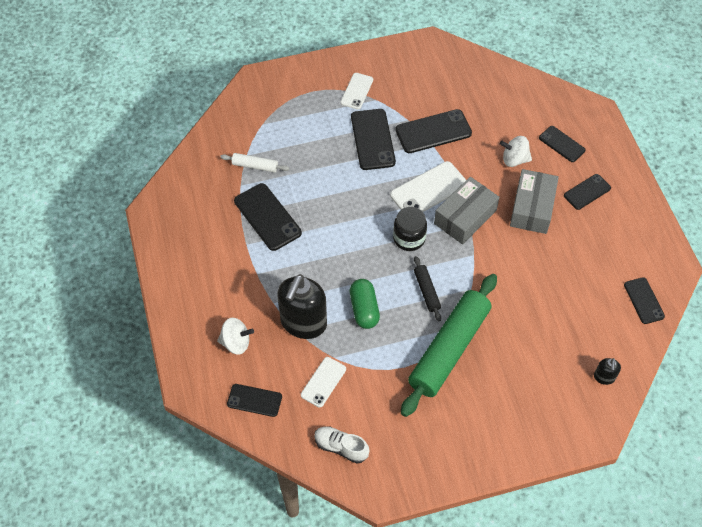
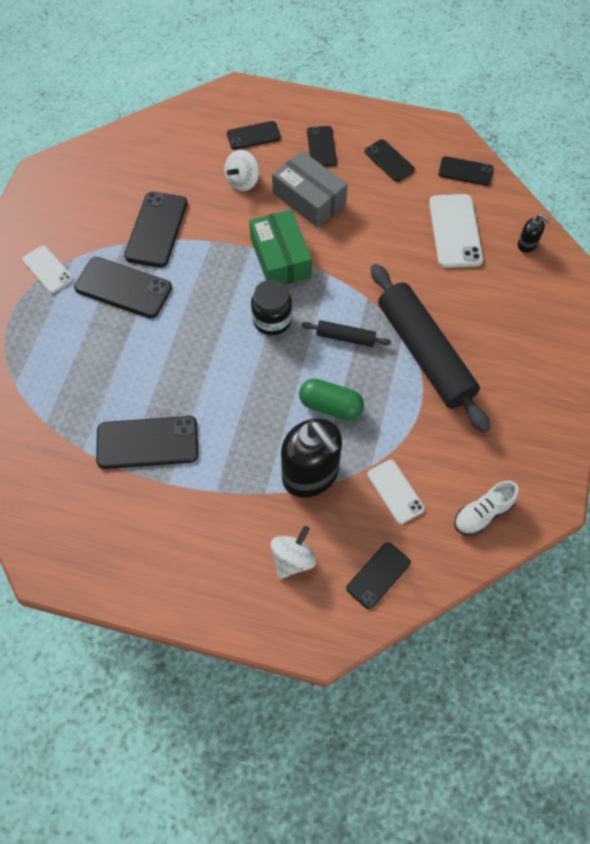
camera: 60 degrees left, 5 degrees up
(255, 166) = (68, 421): white rolling pin -> none
(429, 190) = (225, 271): white phone -> white phone (455, 231)
(449, 349) = (424, 353): green rolling pin -> black rolling pin
(465, 217) = (280, 258): grey box -> green box
(610, 243) = (389, 161): none -> black phone

